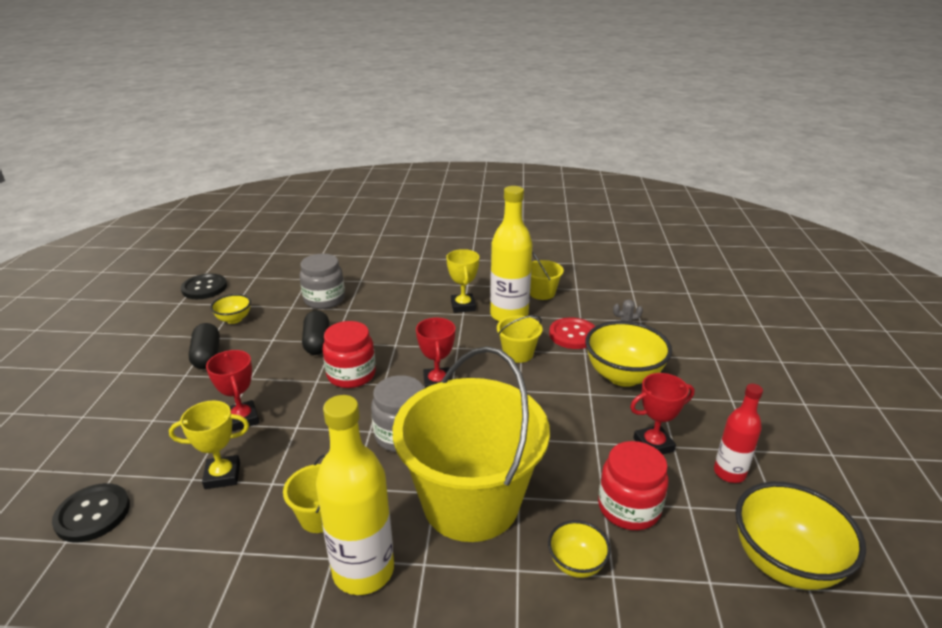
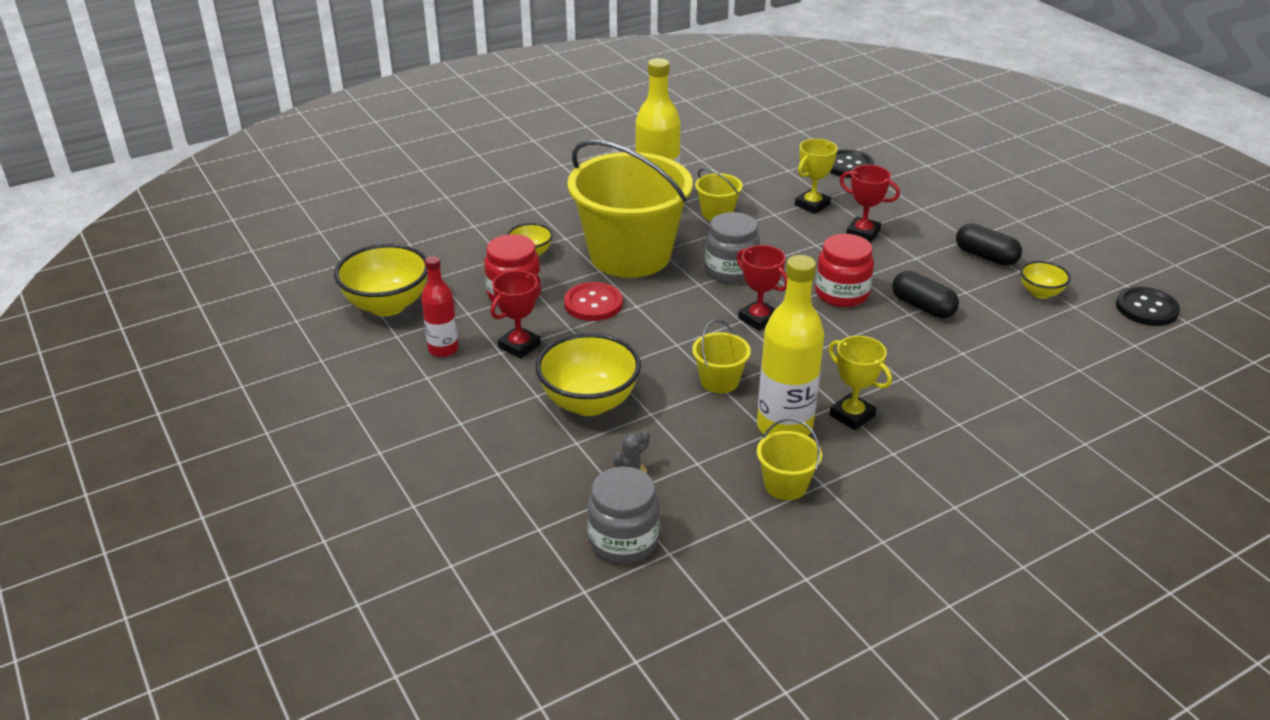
camera: 145 degrees right, 5 degrees up
(324, 300) = (1007, 352): grey jar -> grey jar (623, 541)
(573, 335) = (684, 432): red button -> red button (593, 304)

